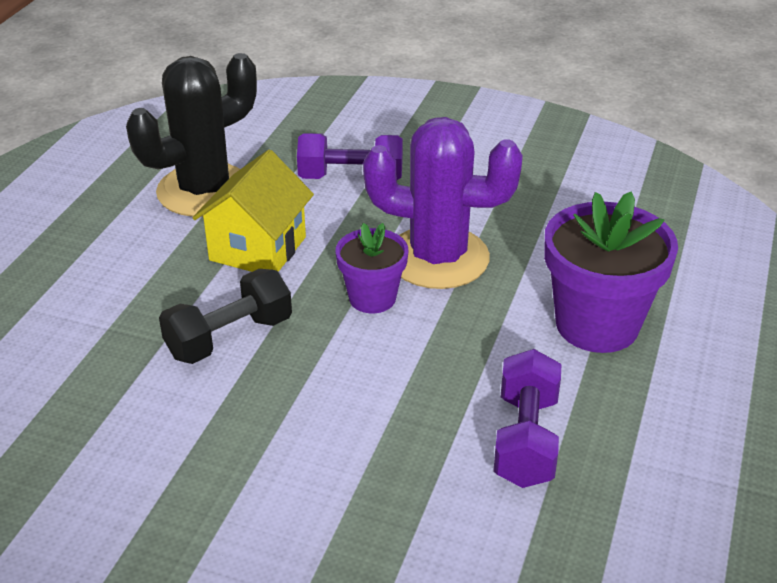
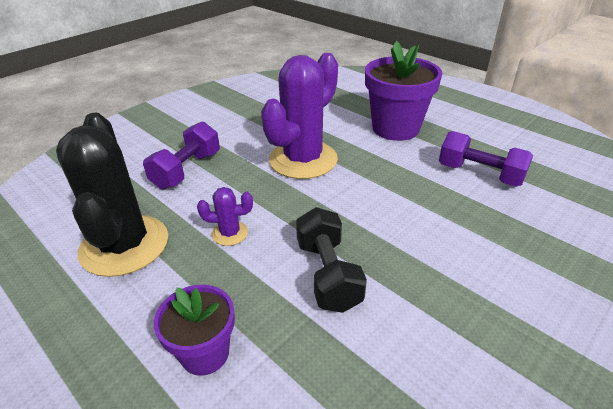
camera: 65 degrees left, 0 degrees up
(258, 249) = (230, 233): yellow house -> purple cactus
(372, 298) = (325, 194): purple flower pot -> purple flower pot (205, 353)

